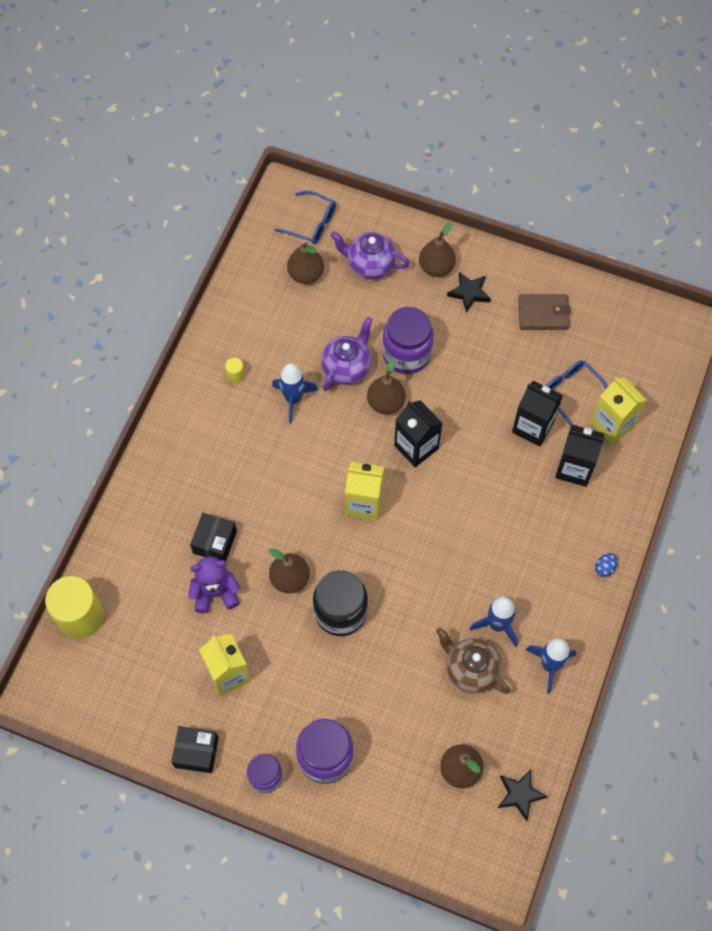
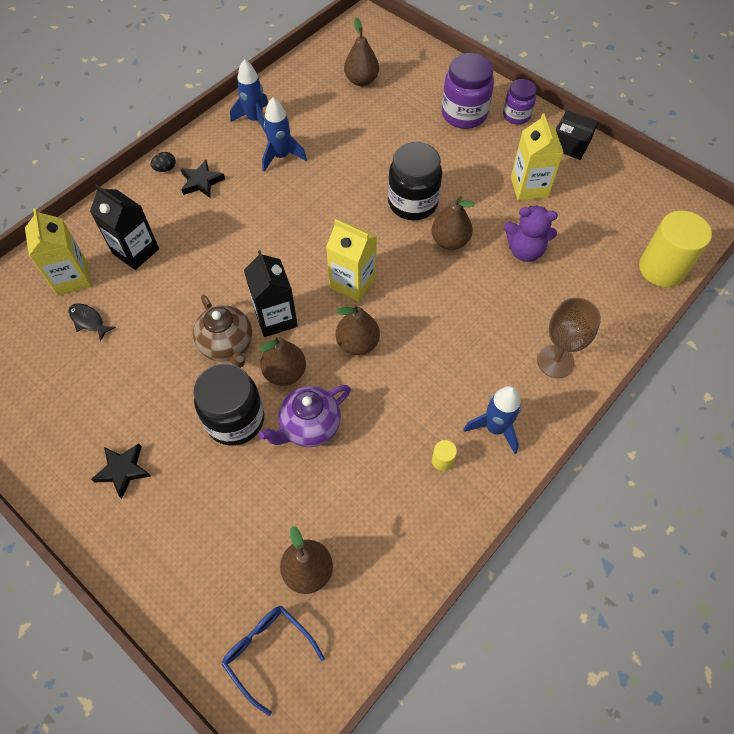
camera: 160 degrees left, 5 degrees down
(164, 486) = (555, 362): none -> brown goblet
(215, 542) = (514, 293): black box -> none
(293, 399) = (384, 410): blue rocket -> blue rocket (495, 428)
(369, 265) = (221, 555): purple teapot -> none
(406, 354) = (235, 419): purple jar -> black jar
(436, 267) = (141, 520): brown pear -> brown pear (357, 343)
(470, 669) = (320, 134): brown teapot -> brown teapot (227, 346)
(520, 794) = (325, 57): black star -> black star (201, 182)
(533, 427) = (149, 300): black carton -> none
(543, 314) = (57, 414): brown wallet -> none
(571, 392) = (89, 321): blue glasses -> black fish
(604, 568) = (165, 169): blue egg -> black egg

